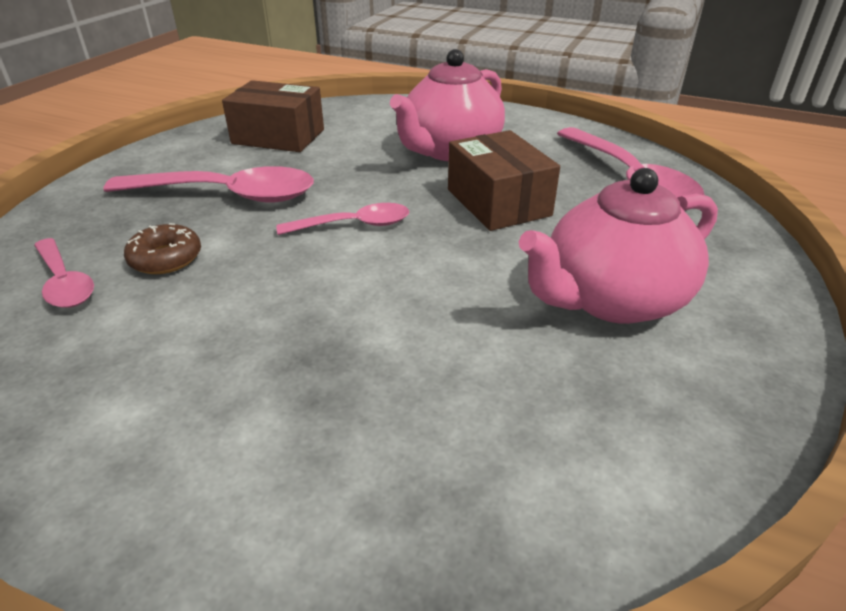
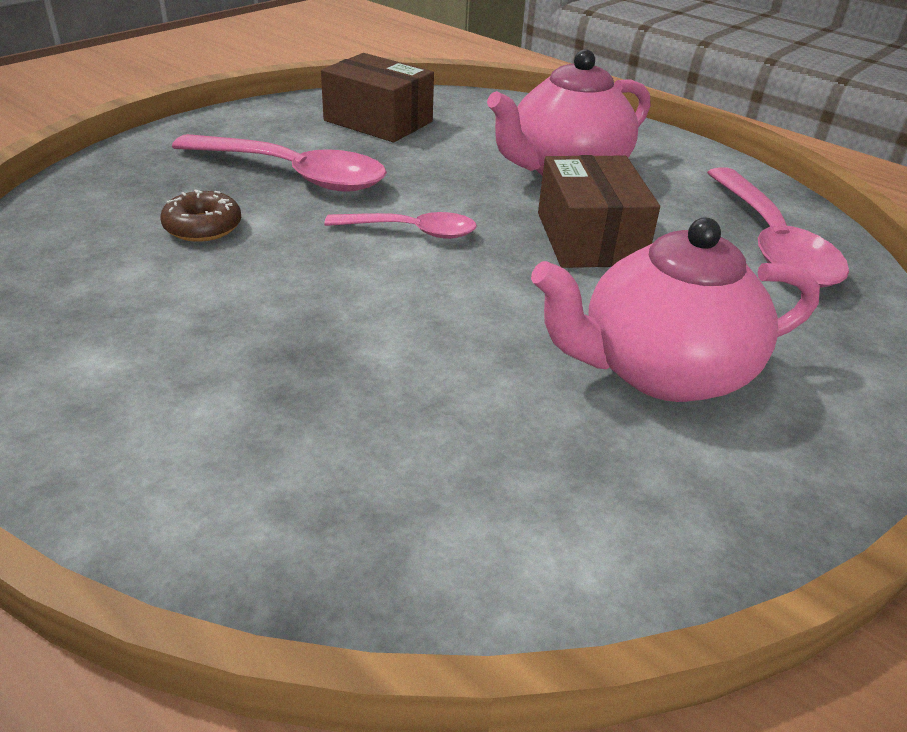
camera: 15 degrees right, 0 degrees up
(64, 282) = (98, 230): pink spoon -> none

